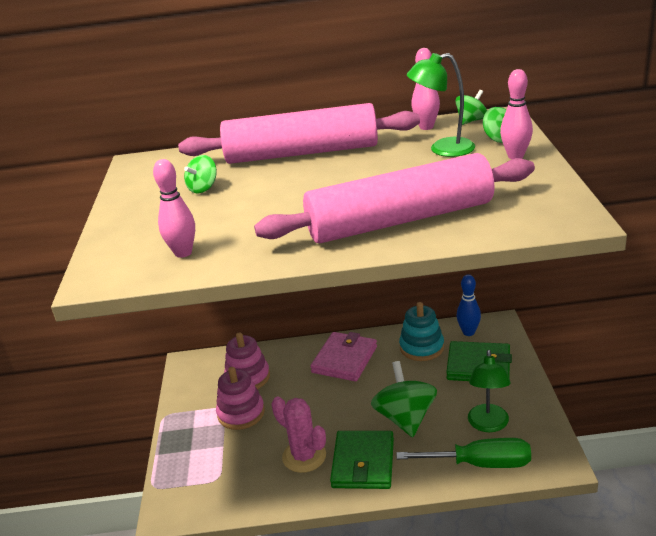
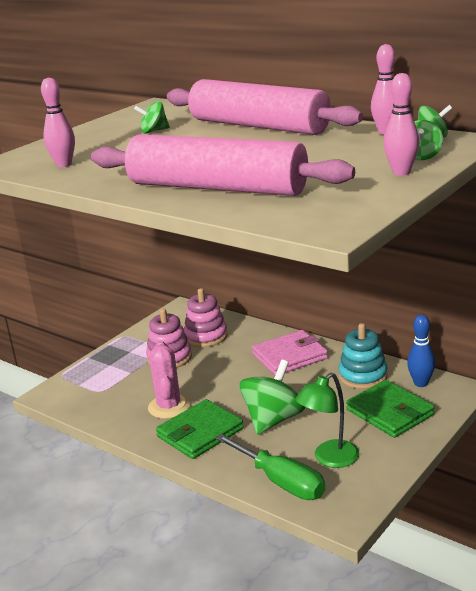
camera: 40 degrees right, 5 degrees down
(443, 149) = (359, 151): green lamp -> none

